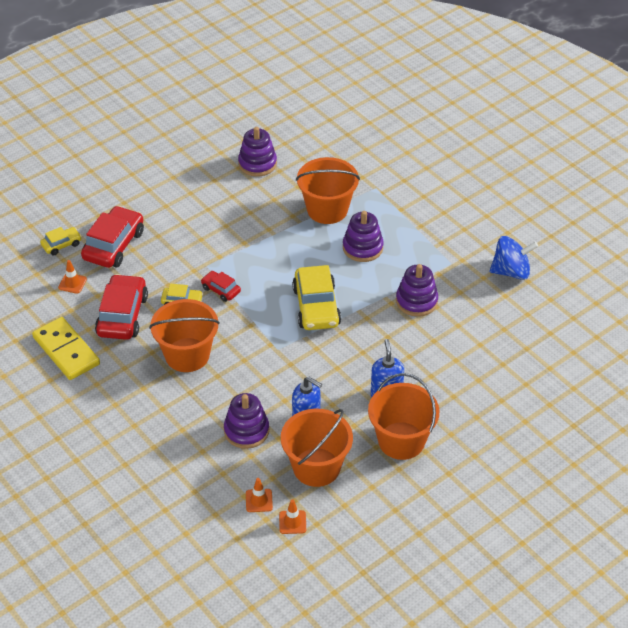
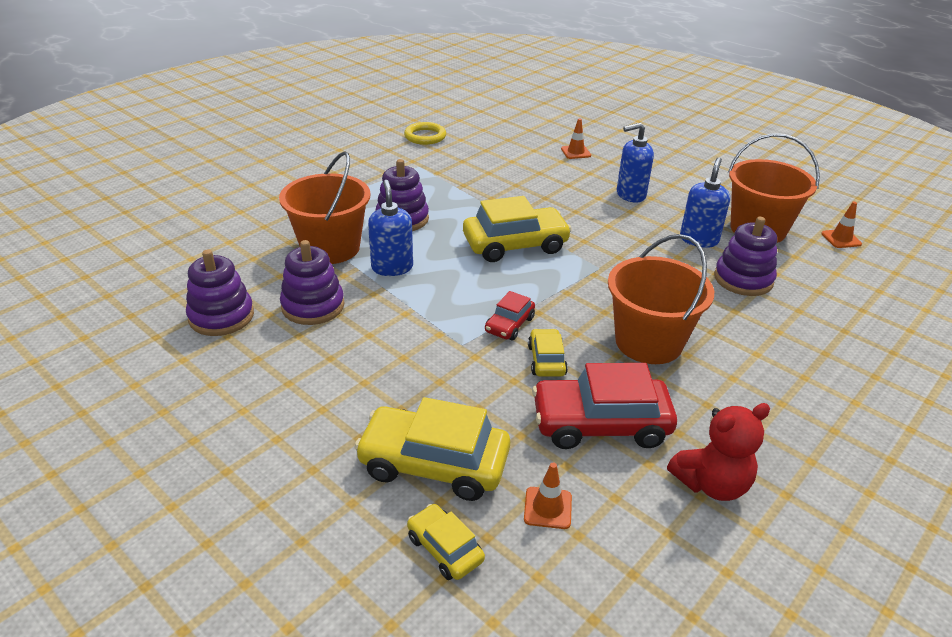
camera: 100 degrees left, 10 degrees down
(66, 351) = (711, 484): yellow domino -> red teddy bear
(114, 245) = (434, 464): red car -> yellow car
(259, 500) = (833, 262): orange traffic cone -> orange traffic cone (575, 152)
(297, 239) = (392, 267): none -> blue soap dispenser
(401, 441) = (686, 185): orange bucket -> none
(416, 301) = (484, 183): purple stacking toy -> purple stacking toy (313, 306)
(511, 271) = (425, 136): blue spinning top -> yellow ring

